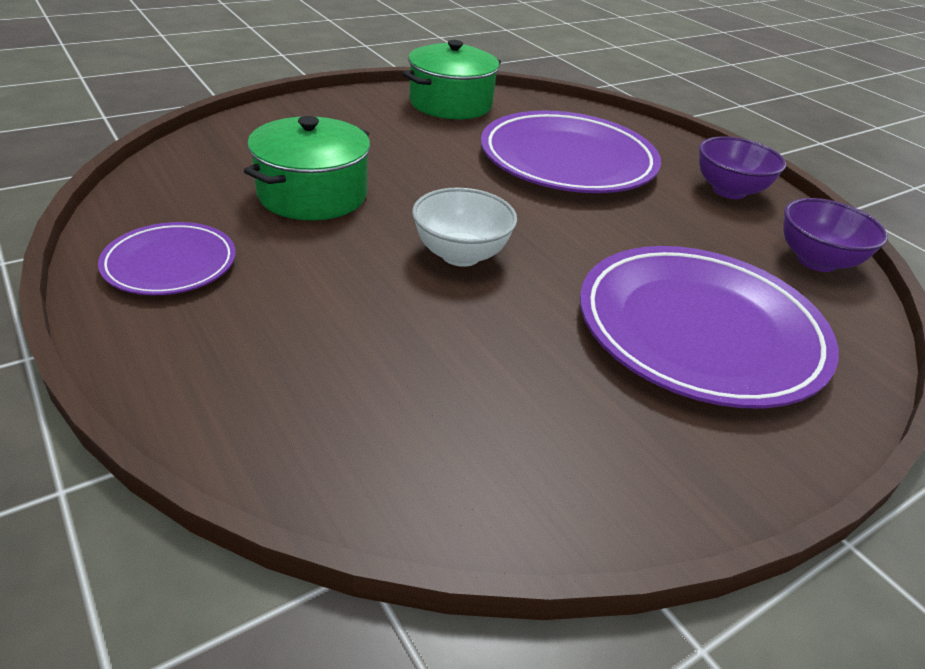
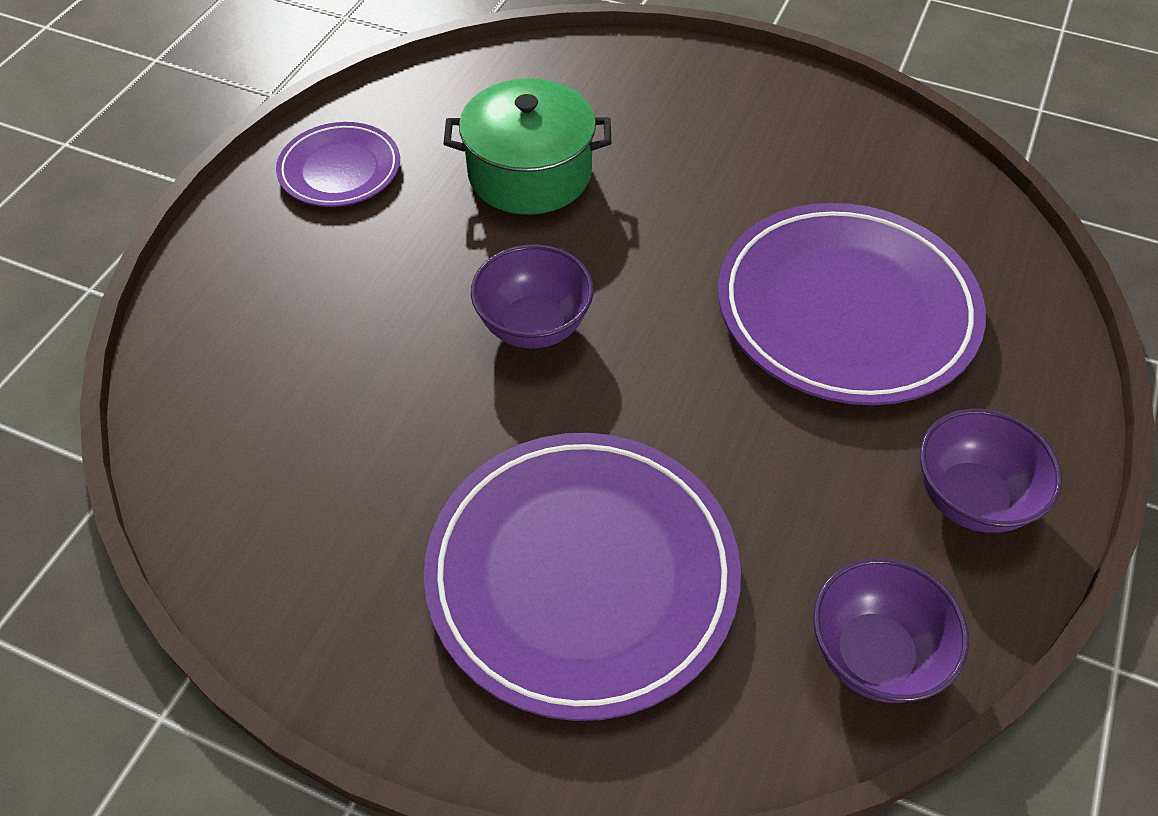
camera: 60 degrees right, 15 degrees up
(450, 104) = (859, 146): green pot -> none
(461, 255) = (534, 326): white bowl -> purple bowl

